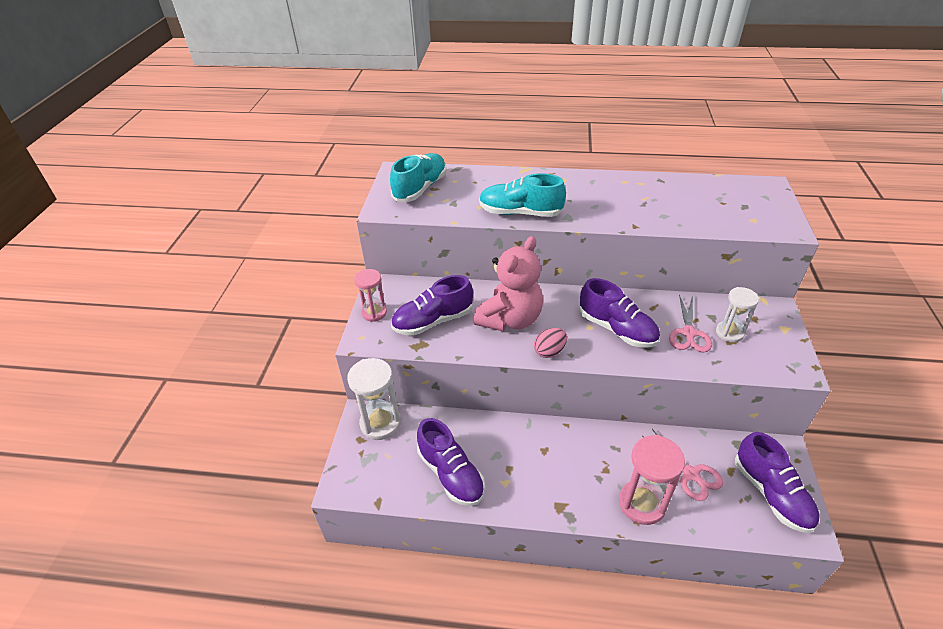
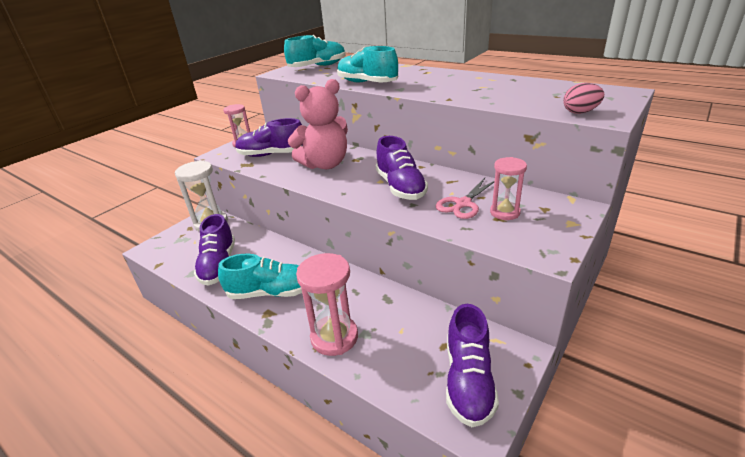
camera: 30 degrees right, 10 degrees down
(539, 483) = (271, 292): none -> turquoise shoe
(549, 351) = (329, 187): pink egg -> pink egg (580, 112)
(691, 474) = (401, 334): pink scissors -> none
(729, 333) = (505, 212): white hourglass -> pink hourglass

